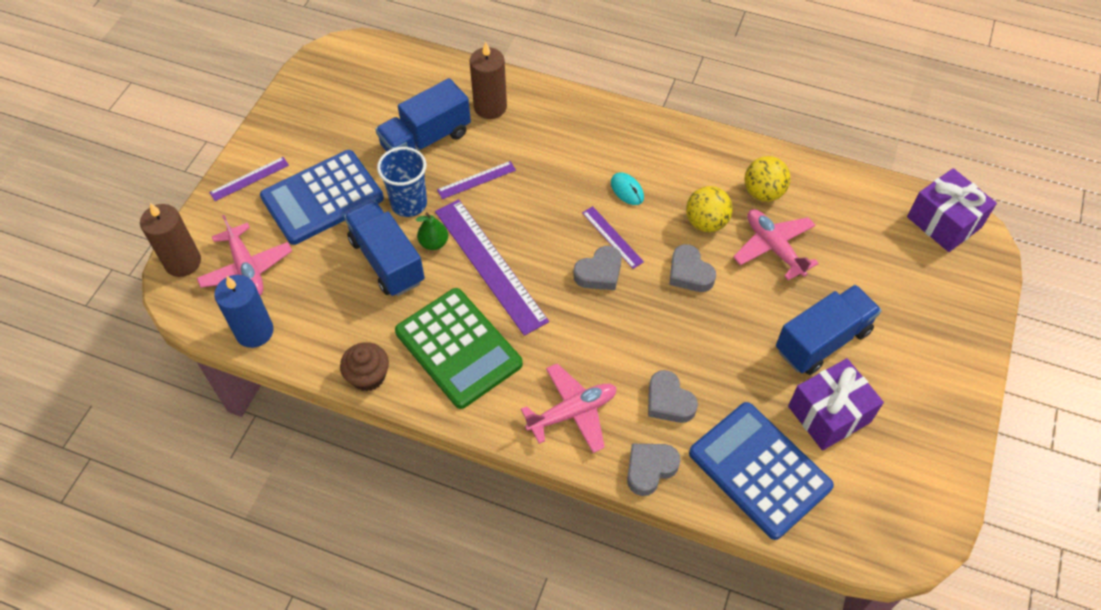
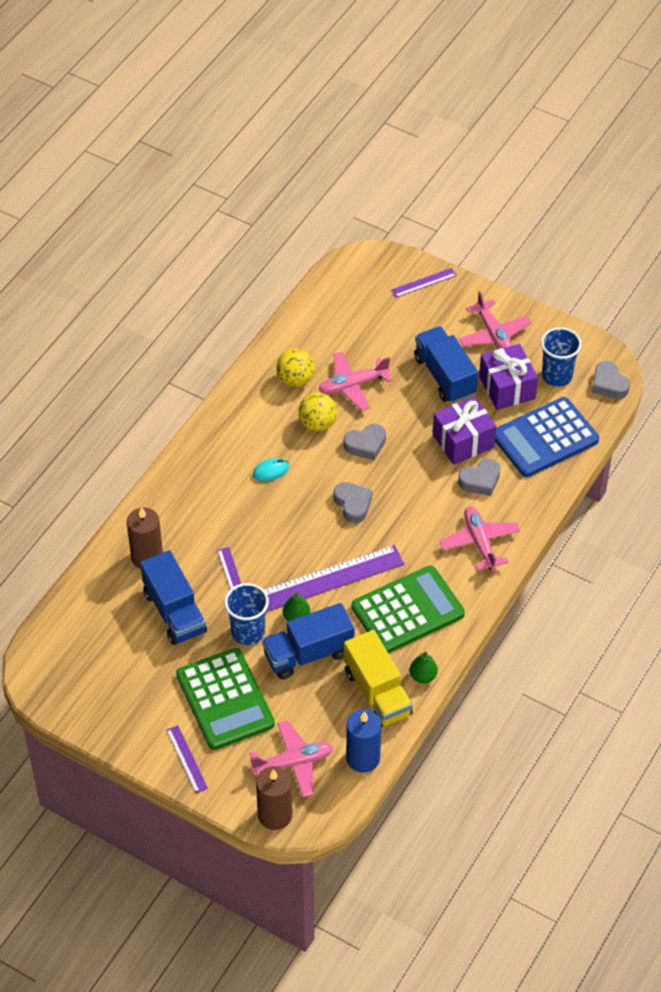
camera: 80 degrees left, 5 degrees down
(322, 198) = (225, 699): blue calculator -> green calculator
(341, 333) = (377, 693): none -> yellow truck
(368, 376) = (423, 676): brown cupcake -> green pear
(612, 237) = (318, 489): purple ruler -> purple ruler (424, 282)
(650, 469) = (534, 502): grey heart -> grey heart (608, 384)
(871, 473) = (557, 376): none -> blue cup
(912, 388) = (494, 334): none -> pink plane
(944, 222) = (351, 274): purple gift -> purple gift (463, 441)

